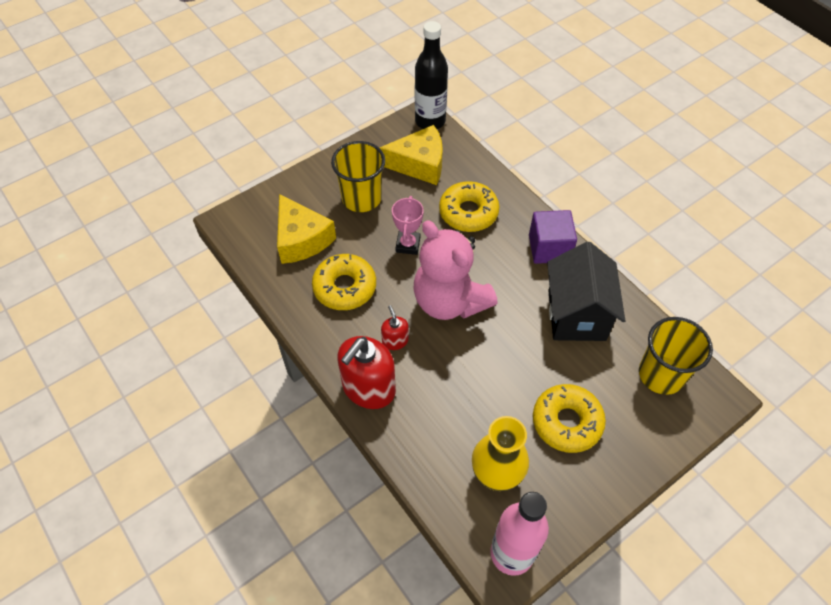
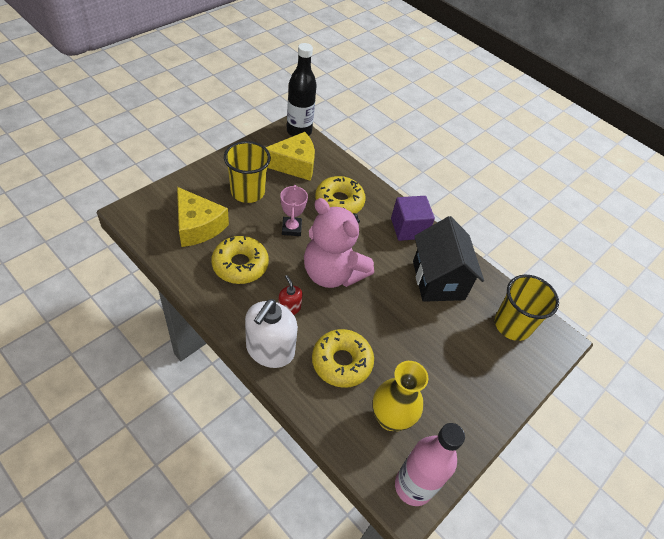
camera: 15 degrees left, 5 degrees down
(368, 388) = (270, 350): red soap dispenser -> white soap dispenser
(567, 422) = (443, 368): yellow donut -> yellow donut (341, 362)

